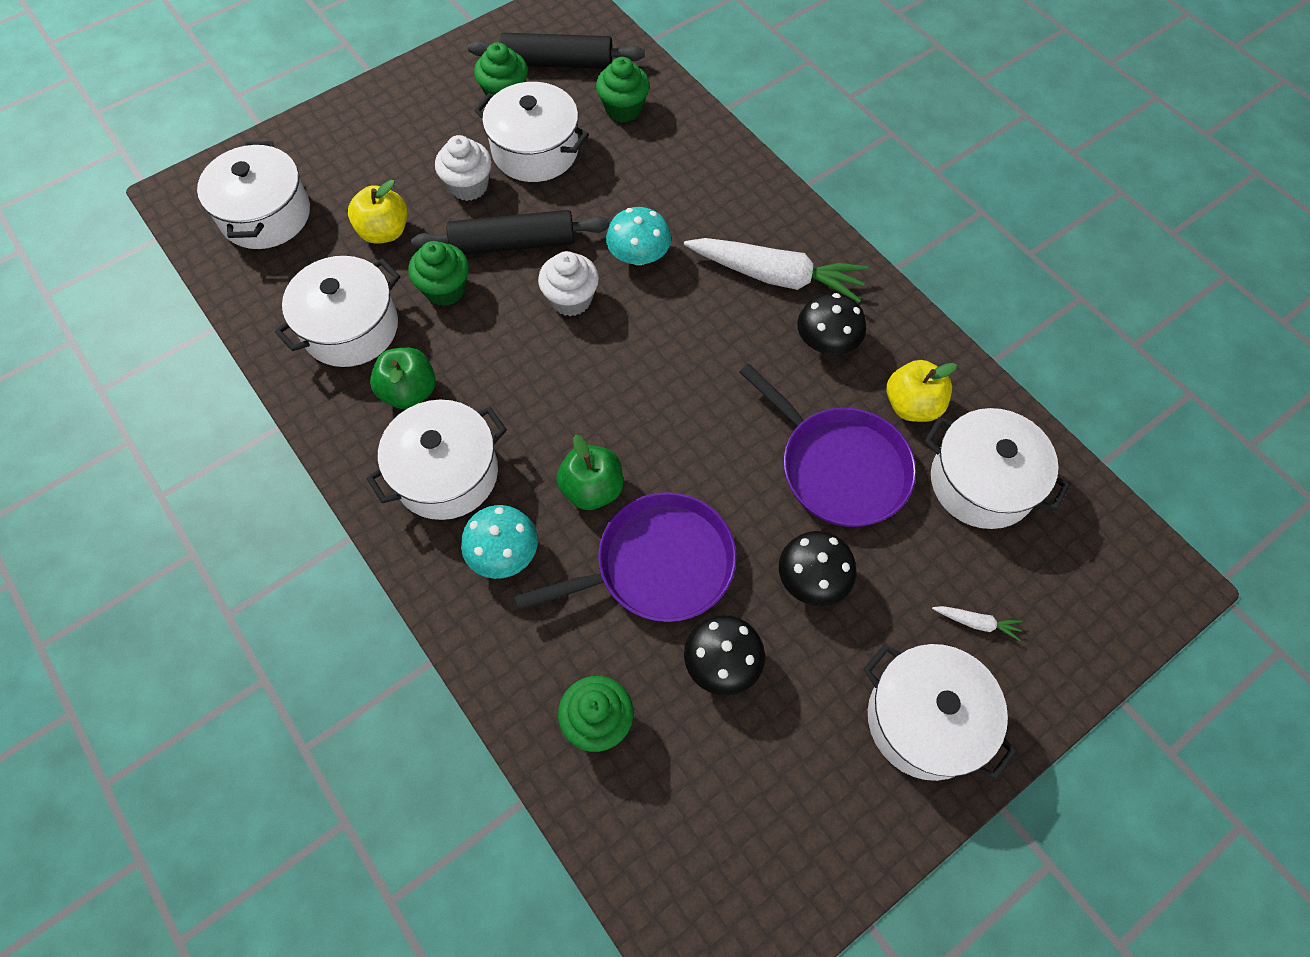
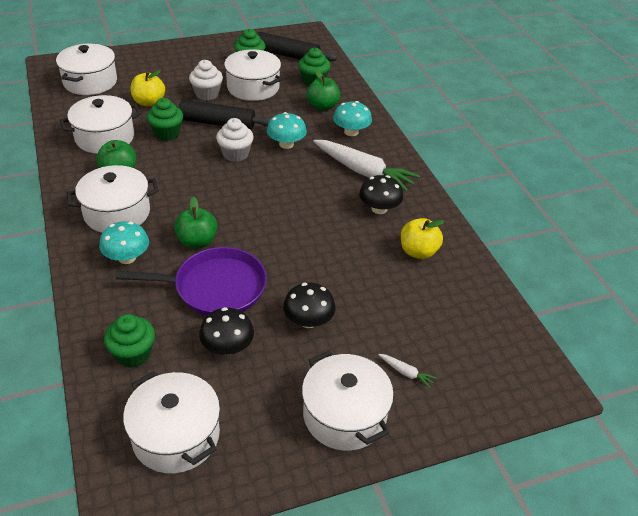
camera: 15 degrees right, 20 degrees down
(660, 160) = (322, 106): none -> green apple
(725, 200) = (351, 132): none -> turquoise mushroom
(839, 467) = (355, 270): purple pan -> none
(981, 482) = (445, 301): white pot -> white pot (176, 436)

